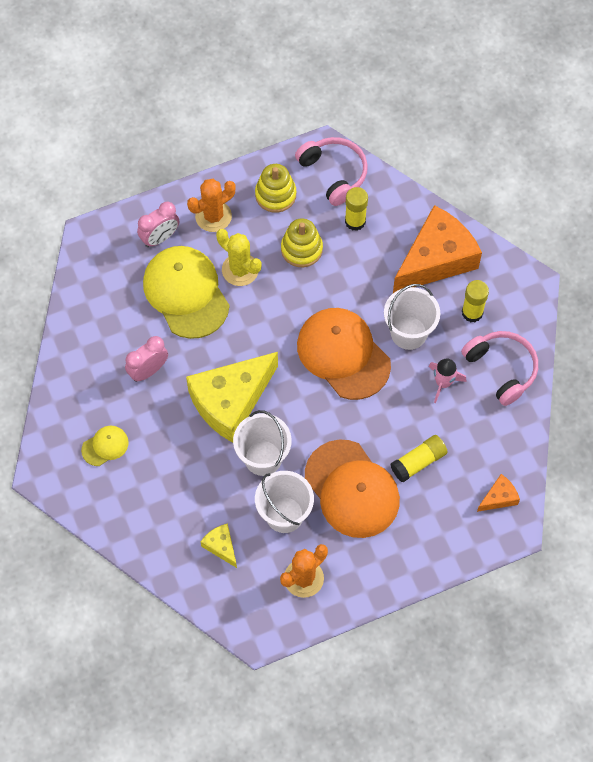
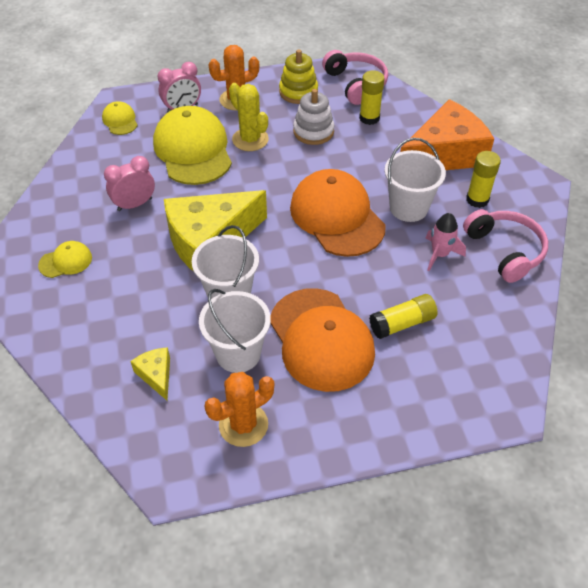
camera: 10 degrees right, 15 degrees down
(100, 264) = (120, 120): none -> yellow cap
(301, 249) = (313, 131): yellow stacking toy -> white stacking toy
(499, 497) = (493, 373): orange cheese -> none

